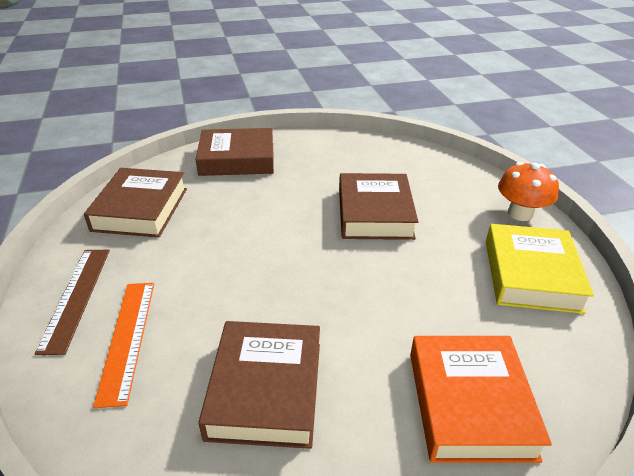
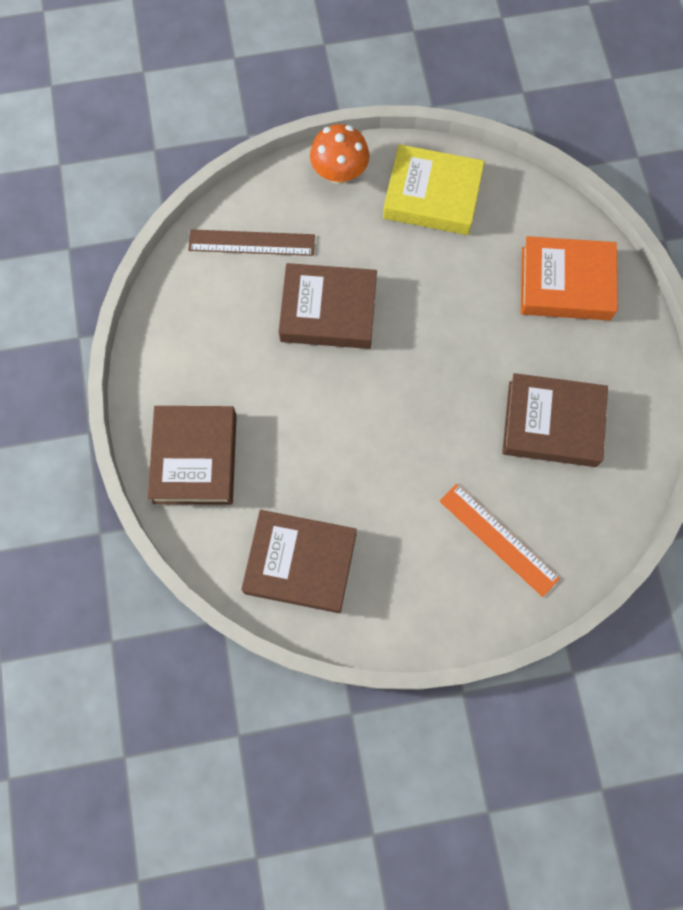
camera: 85 degrees left, 35 degrees up
(76, 297) = (445, 599): brown ruler -> brown ruler (251, 243)
(127, 338) = (498, 539): orange ruler -> orange ruler turned 45 degrees clockwise

